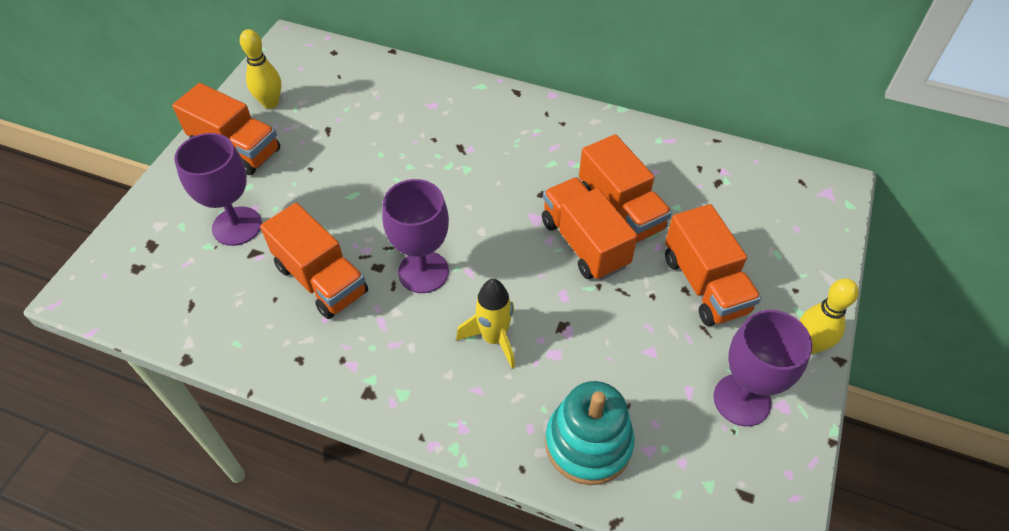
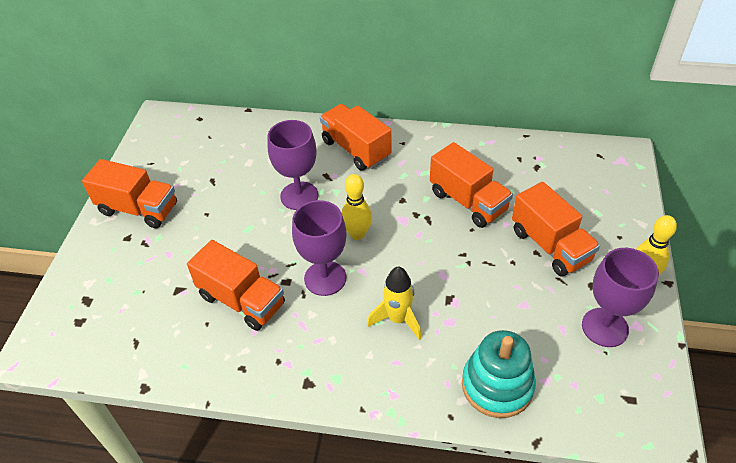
camera: 10 degrees left, 5 degrees down
(237, 226) = (157, 271): purple goblet -> purple goblet (299, 196)
(270, 103) = (157, 167): yellow bowling pin -> yellow bowling pin (357, 234)
(584, 243) = (447, 232): orange truck -> orange truck (356, 149)

